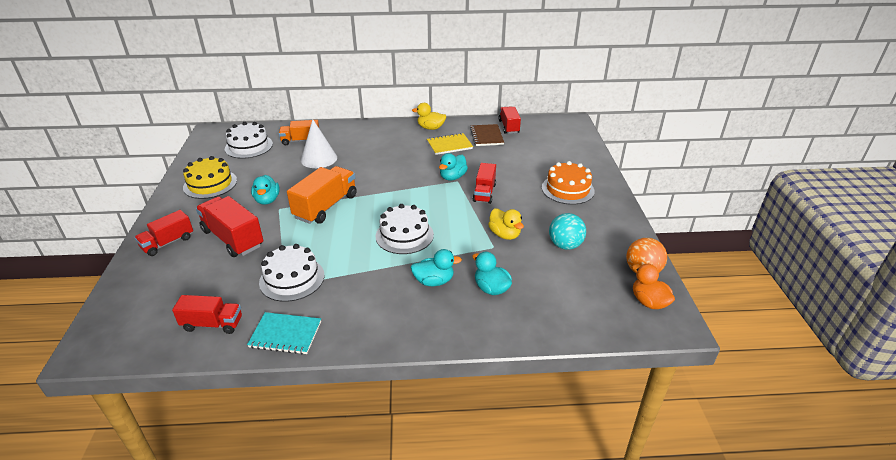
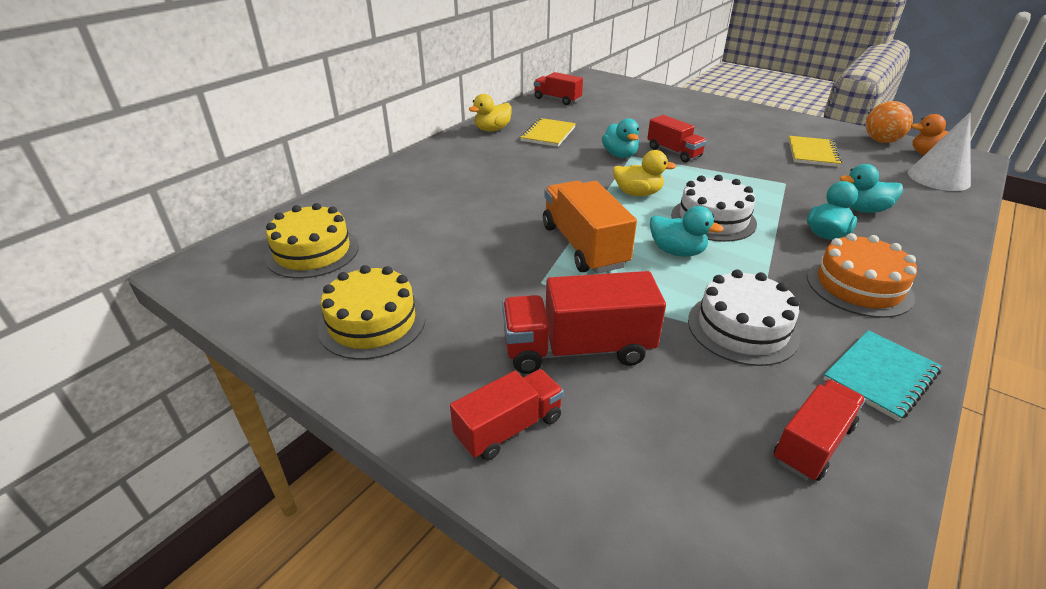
camera: 50 degrees left, 0 degrees up
(168, 243) = (509, 428): red truck -> red truck turned 120 degrees counterclockwise
(249, 146) = (312, 252): white cake -> yellow cake
(267, 200) = (503, 284): turquoise duck -> turquoise duck (677, 251)
(301, 141) = (375, 208): orange truck -> none
(319, 158) = (448, 212): white cone -> white cone (938, 178)
(486, 136) = (559, 113): brown notebook -> none
(504, 234) = (767, 170): yellow duck -> yellow duck (638, 193)
(565, 245) = (812, 153): turquoise ball -> yellow notebook
(567, 189) = (714, 119): orange cake -> orange cake (858, 286)

